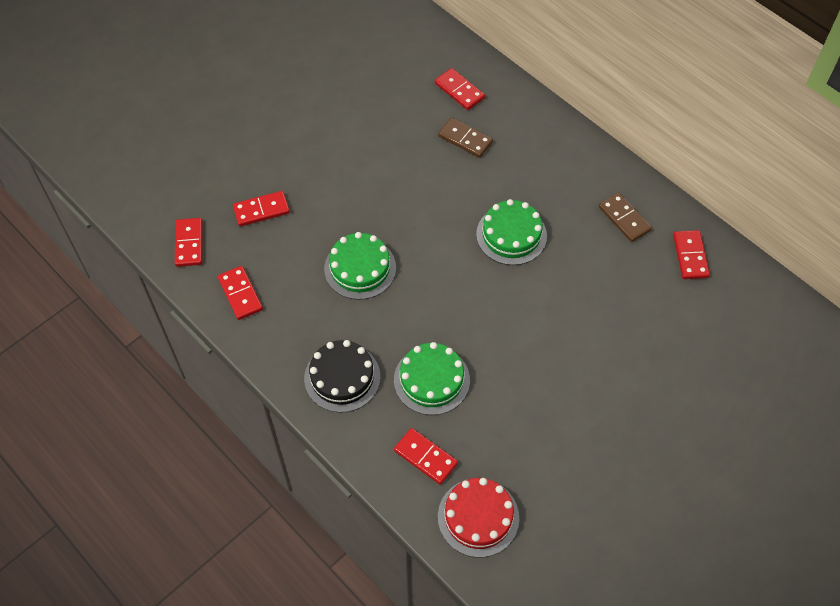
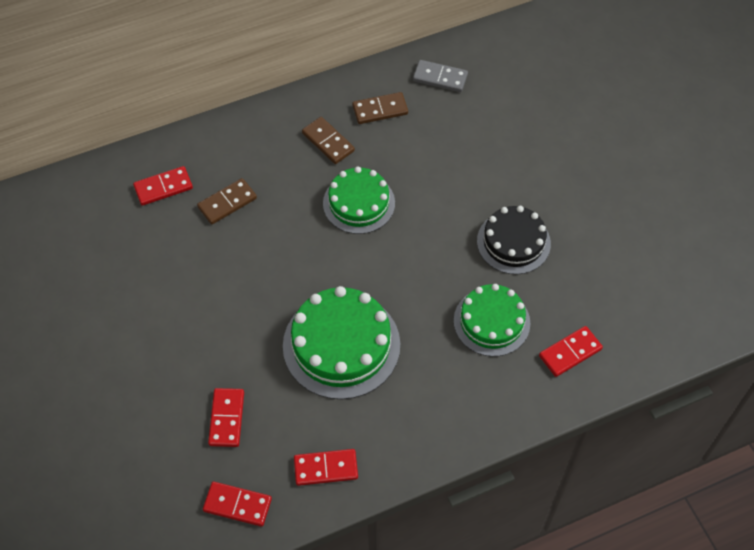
camera: 70 degrees left, 0 degrees up
(342, 377) = (461, 399): black cake -> black cake (513, 242)
(360, 268) = (341, 345): green cake -> green cake, size x1.52
(478, 517) = (641, 329): red cake -> none
(566, 190) = (328, 142): none -> brown domino
(690, 256) = (440, 78): red domino -> grey domino

